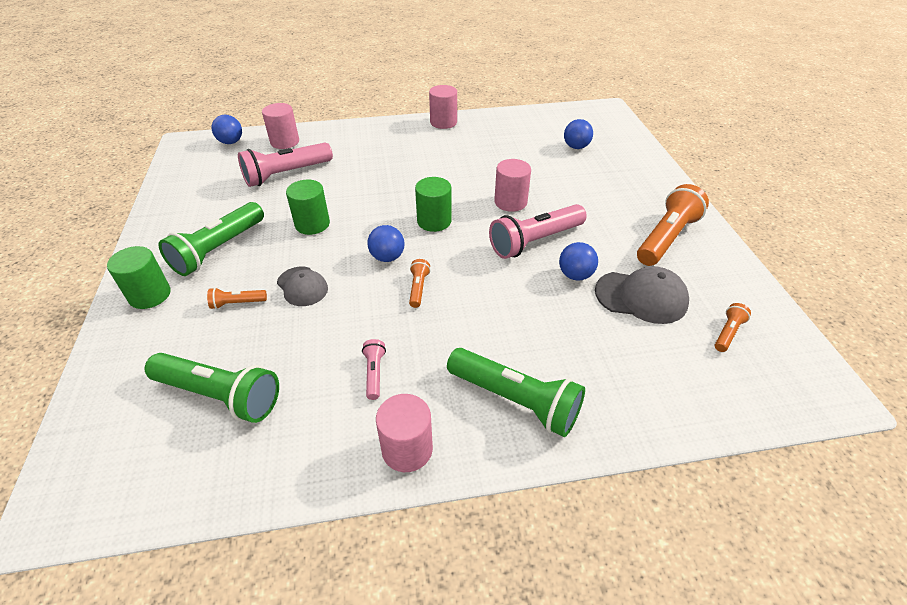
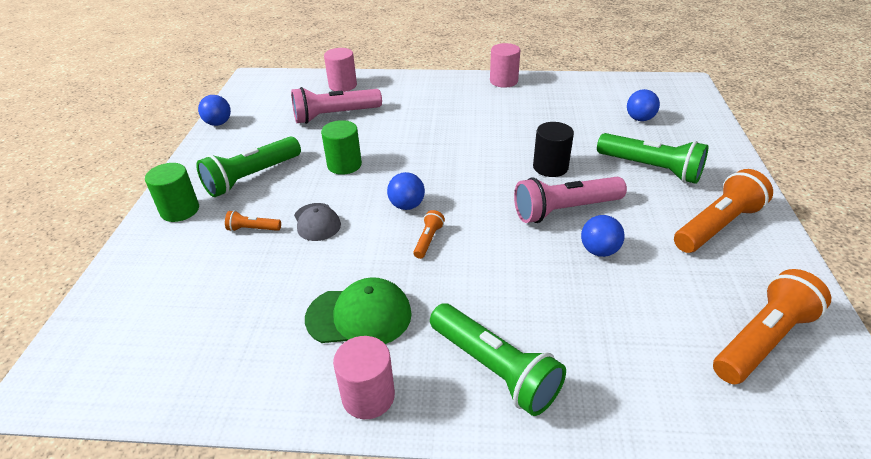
camera: 15 degrees right, 5 degrees down
(220, 395) = (211, 311): green flashlight -> green flashlight (651, 169)
(231, 142) = (294, 81): blue ball -> blue ball (218, 123)
(374, 373) = (359, 316): pink flashlight -> green cap
(434, 221) = (464, 177): green cylinder -> none
(510, 202) = (550, 167): pink cylinder -> black cylinder
(641, 297) = (668, 285): grey cap -> none
(727, 333) = (762, 340): orange flashlight -> orange flashlight, size x2.15

